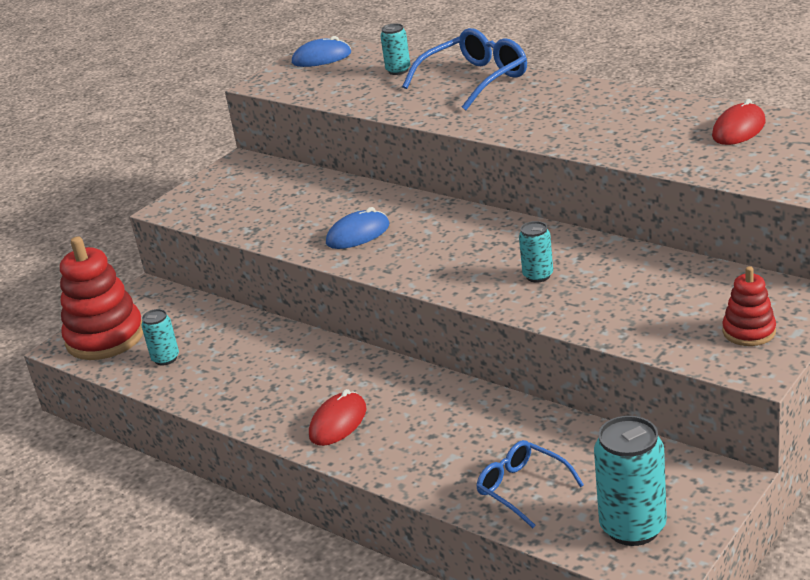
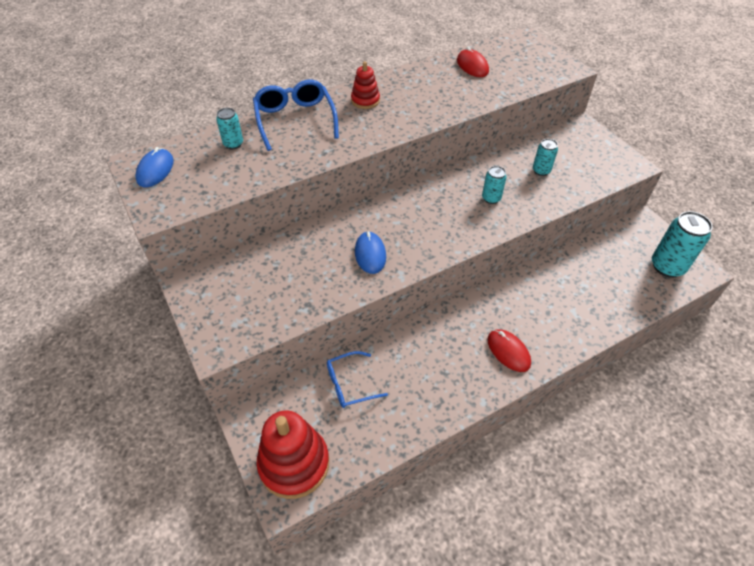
camera: 70 degrees left, 20 degrees up
(165, 358) = (360, 428): turquoise can -> turquoise can (541, 171)
(522, 488) = (617, 294): blue glasses -> blue glasses (349, 384)
(749, 331) = (599, 154): red stacking toy -> red stacking toy (365, 100)

